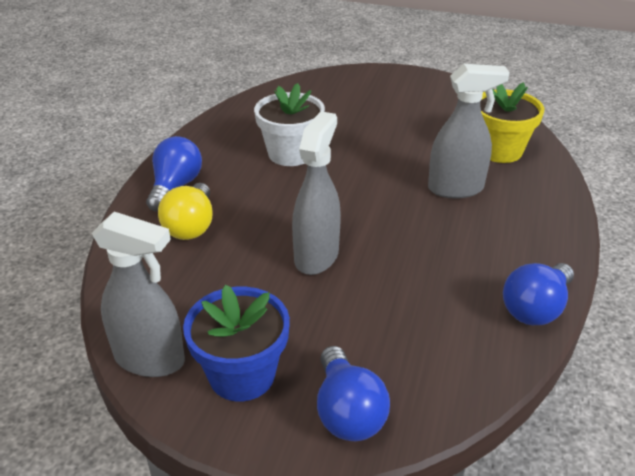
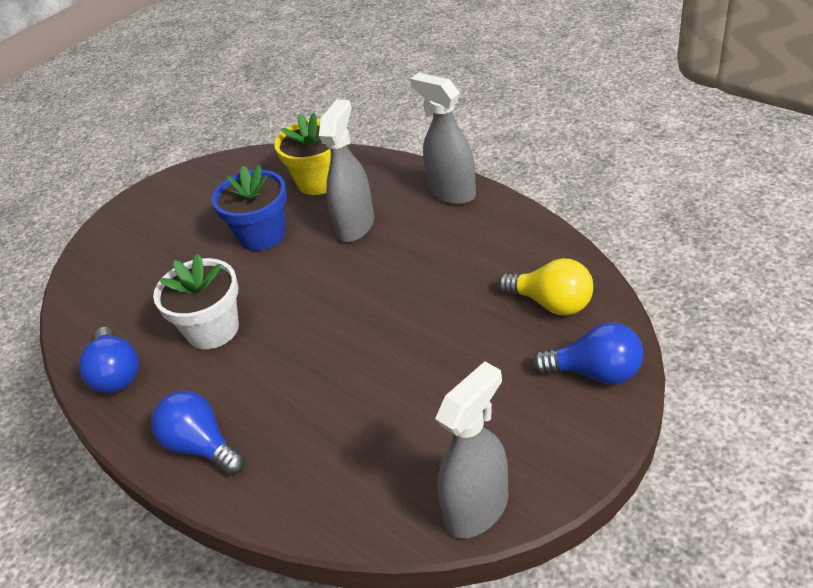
camera: 60 degrees left, 5 degrees up
(191, 226) = (286, 442): yellow light bulb -> yellow light bulb (551, 303)
(242, 375) = (527, 436): blue flower pot -> blue flower pot (262, 235)
(316, 256) = (394, 347): grey spray bottle -> grey spray bottle (451, 192)
(535, 308) = (530, 229): blue light bulb -> blue light bulb (116, 374)

